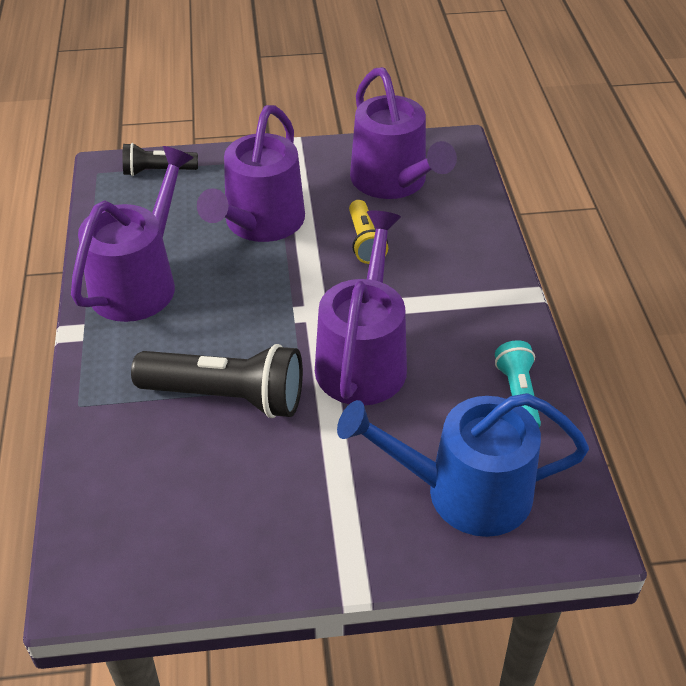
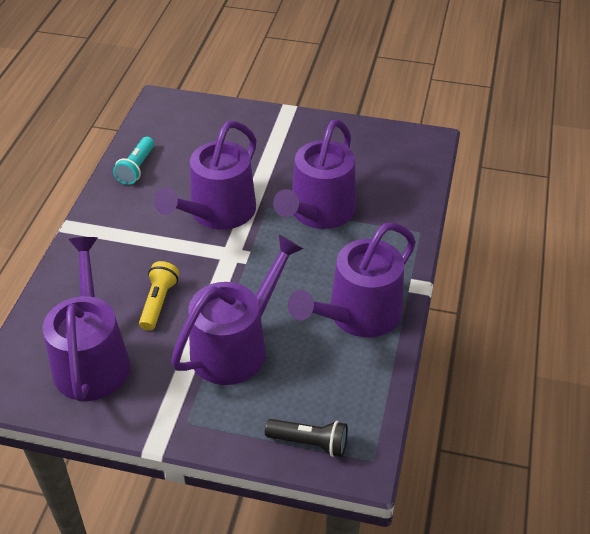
camera: 160 degrees left, 0 degrees up
(227, 396) = (319, 212): black flashlight -> purple watering can
(465, 492) = (206, 131): blue watering can -> none

